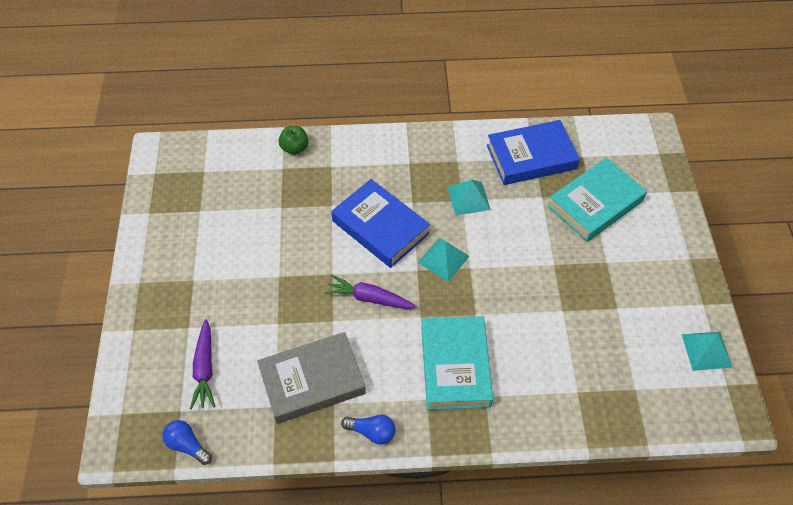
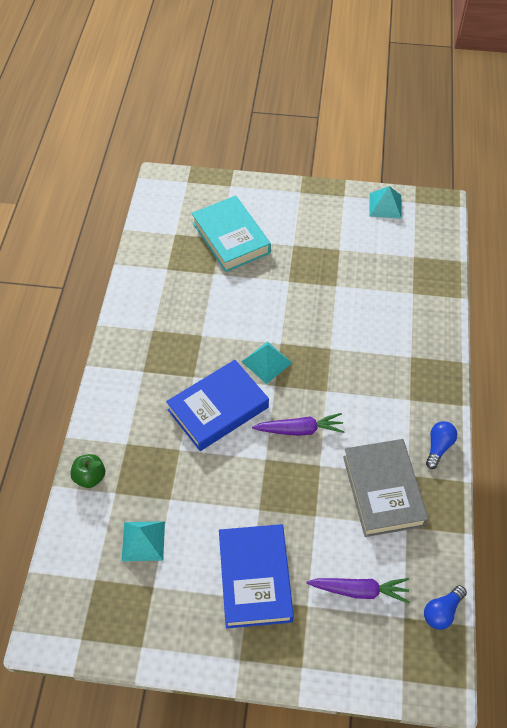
camera: 80 degrees left, 0 degrees up
(369, 298) = (299, 430): purple carrot -> purple carrot turned 120 degrees counterclockwise
(455, 366) = (380, 373): turquoise book -> none
(468, 198) = (201, 329): turquoise pyramid -> turquoise pyramid (143, 541)
(531, 157) = (165, 271): blue book -> blue book (255, 578)

